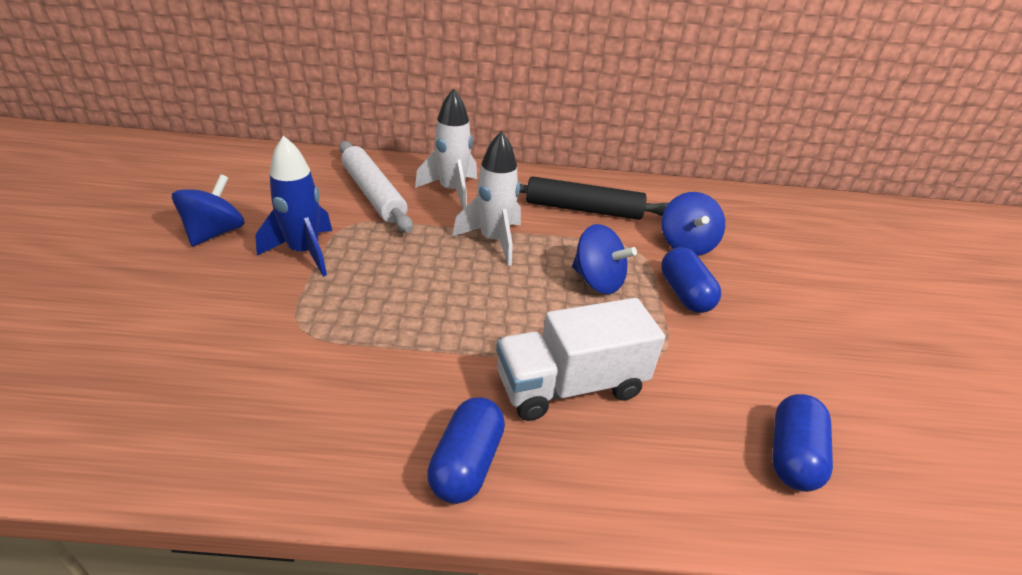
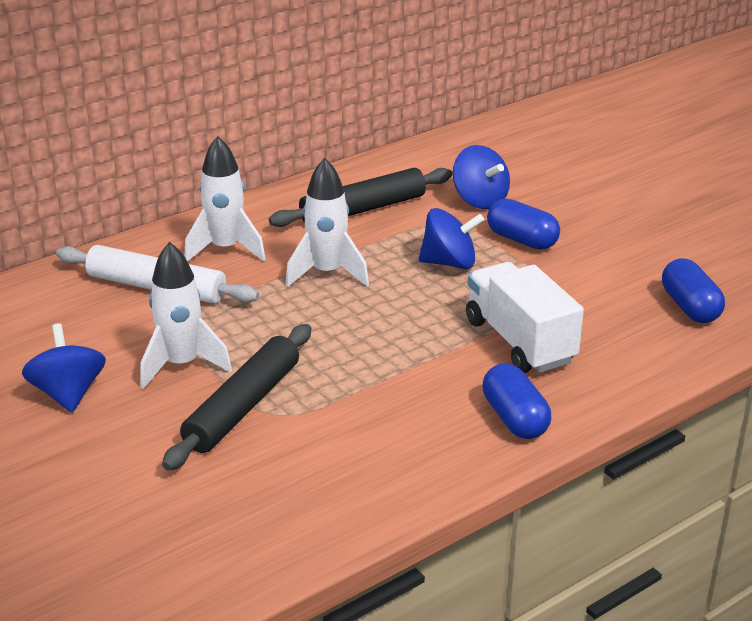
camera: 35 degrees left, 5 degrees down
(289, 307) = (242, 407): none -> black rolling pin
(304, 252) = (182, 364): blue rocket -> white rocket
(570, 385) = (520, 341): white truck -> white truck turned 120 degrees clockwise

